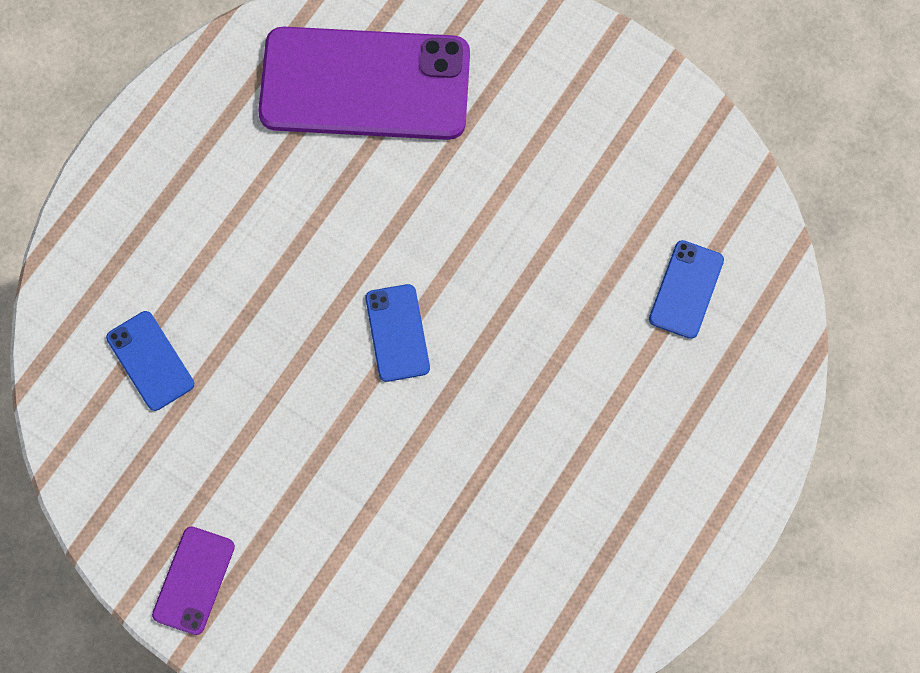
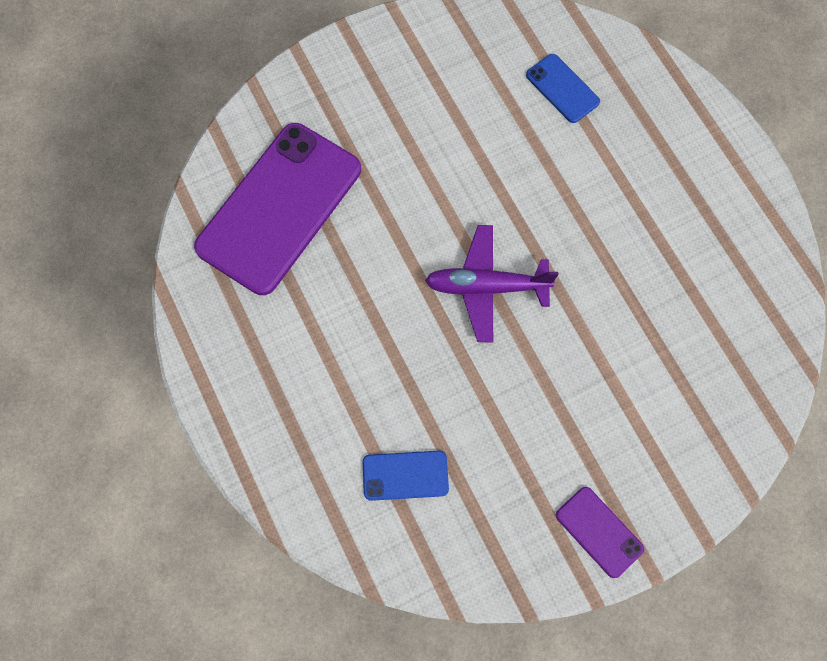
camera: 60 degrees left, 0 degrees up
(397, 333) = (486, 287): blue phone -> purple plane

